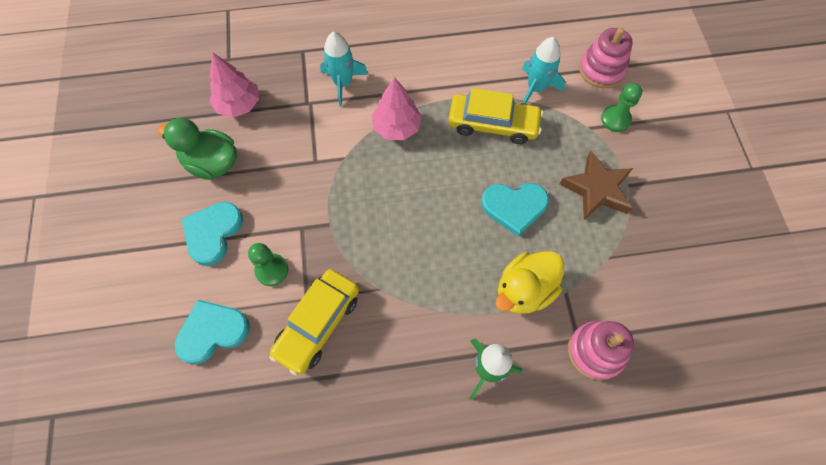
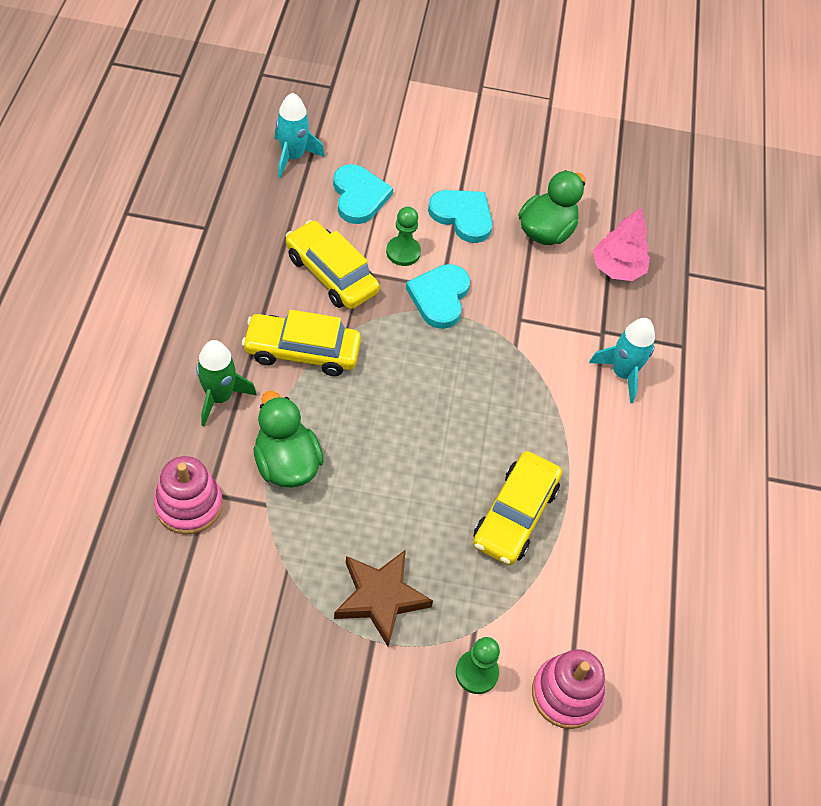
camera: 100 degrees right, 10 degrees down
(396, 127) = (542, 409): pink tree -> none
(412, 318) = (302, 351): none -> yellow car
(514, 207) = (391, 493): turquoise heart -> turquoise heart (440, 297)
(524, 290) = (286, 463): yellow duck -> green duck
(536, 88) = (557, 590): turquoise rocket -> turquoise rocket (293, 157)

